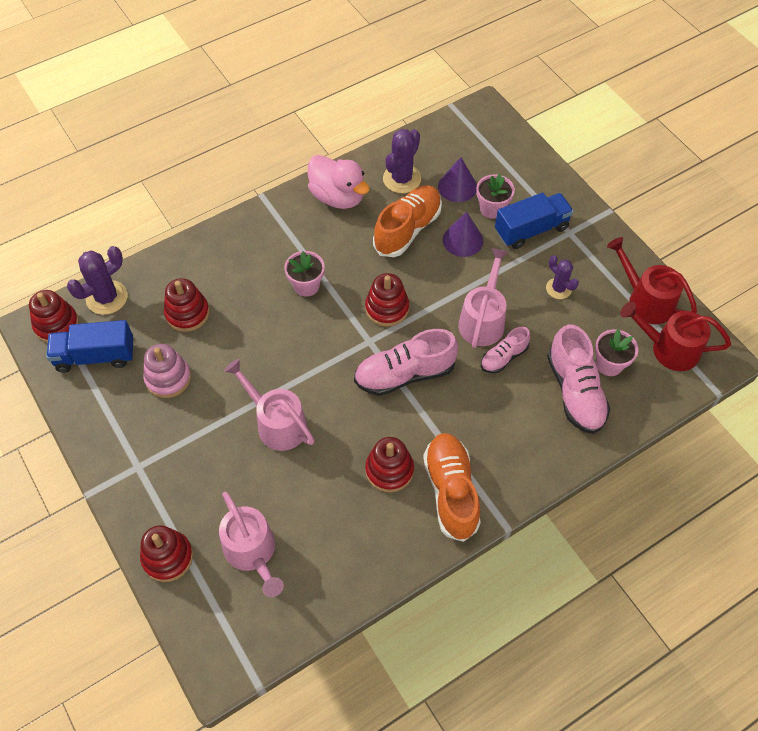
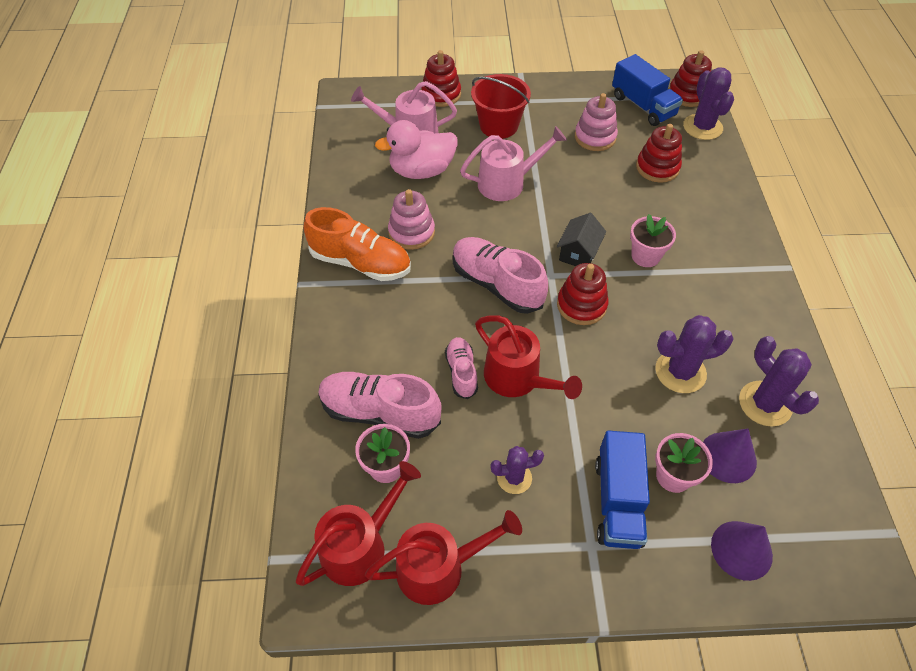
camera: 120 degrees right, 5 degrees down
(95, 356) = (643, 106): blue truck -> blue truck turned 120 degrees clockwise
(194, 471) = (499, 126): none -> red bucket
(332, 331) = (578, 253): none -> black house
(338, 197) = (759, 330): pink duck -> pink duck (421, 171)
(389, 470) = (411, 232): red stacking toy -> pink stacking toy
(404, 374) = (496, 284): pink shoe -> pink shoe turned 60 degrees counterclockwise
(407, 229) = (680, 372): orange shoe -> purple cactus
(462, 240) = (638, 417): purple cone -> purple cone (741, 550)
(483, 319) = (518, 379): pink watering can -> red watering can

